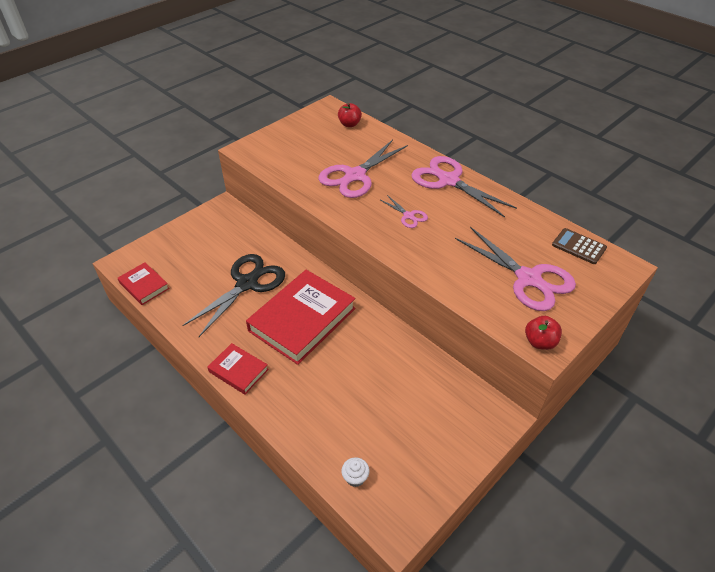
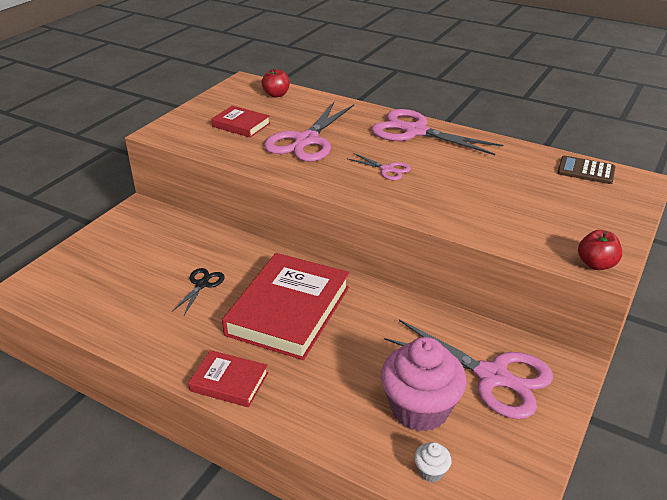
camera: 15 degrees left, 10 degrees down
(144, 286) = (63, 310): red book -> red book (241, 125)
(247, 284) = (202, 284): black scissors -> black scissors, size x0.48
(367, 425) = (419, 409): none -> pink cupcake
(528, 278) = (550, 207): pink scissors -> pink scissors (492, 376)

